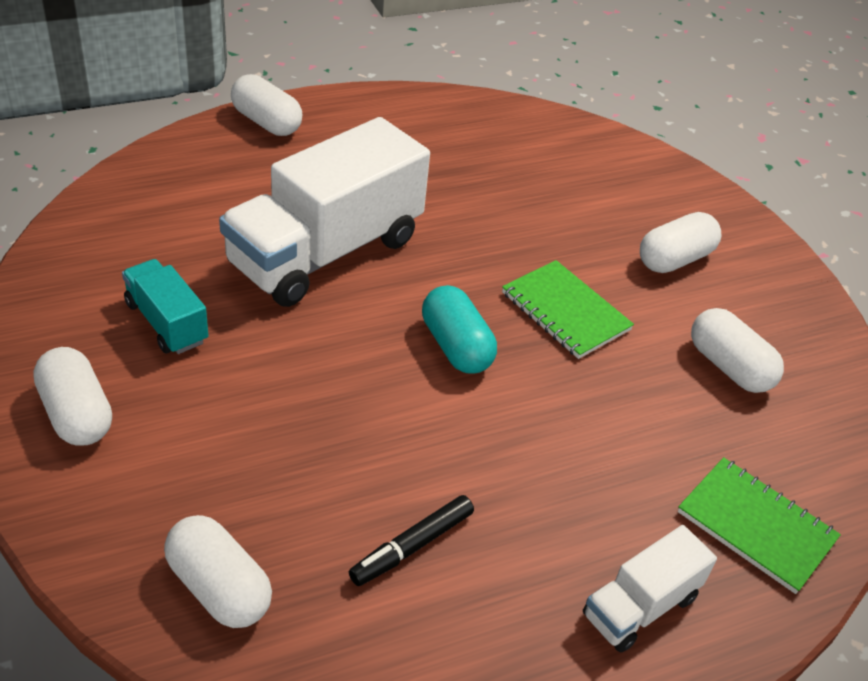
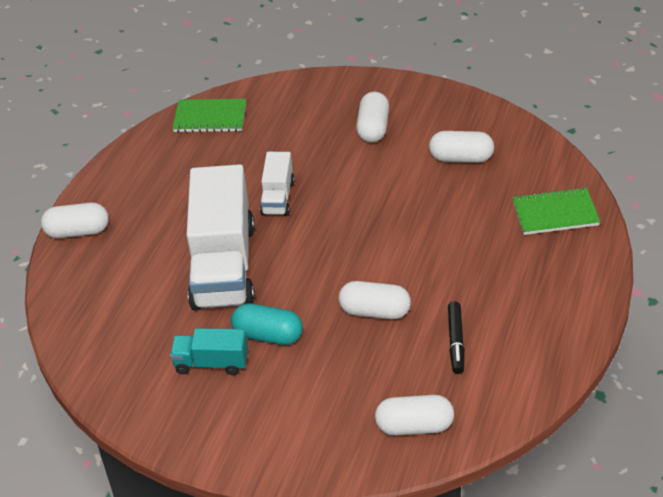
camera: 40 degrees left, 0 degrees up
(76, 414) = (245, 433): white capsule -> white capsule (375, 311)
(456, 346) = (348, 252): turquoise capsule -> turquoise capsule (268, 335)
(565, 311) = (366, 194): green notebook -> green notebook (210, 118)
(640, 606) = (558, 281): white truck -> white truck (277, 197)

